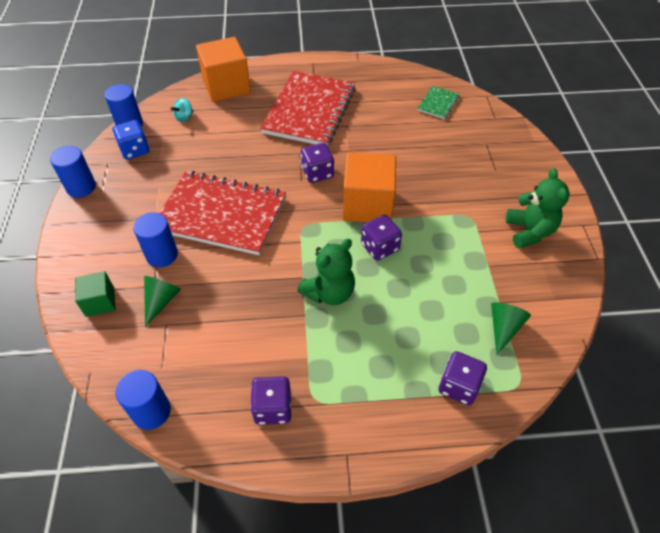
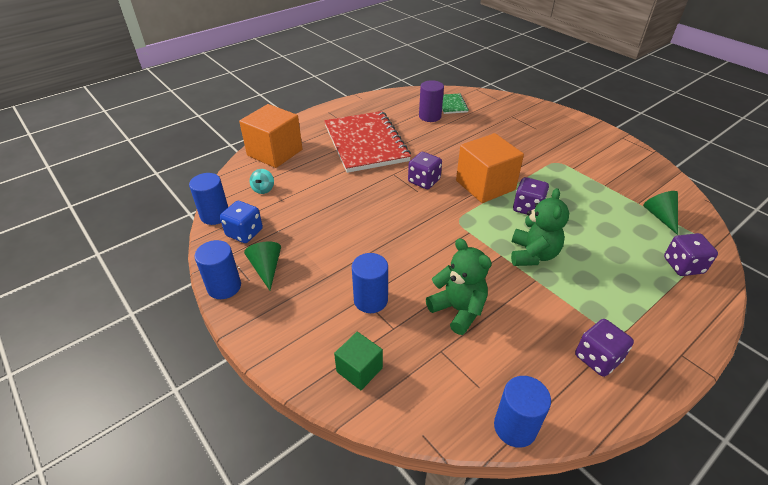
camera: 35 degrees left, 10 degrees down
(161, 301) = (414, 335): green cone -> green cone (266, 268)
(221, 214) = (384, 244): red notebook -> none
(400, 107) = (430, 116): none -> purple cylinder
(529, 231) = (601, 154): green teddy bear -> green teddy bear (458, 310)

